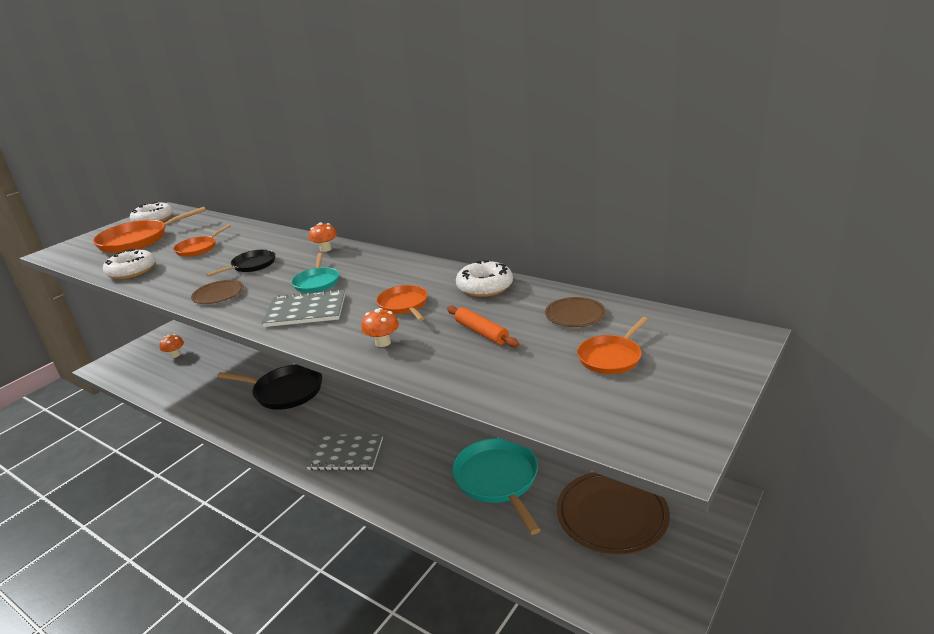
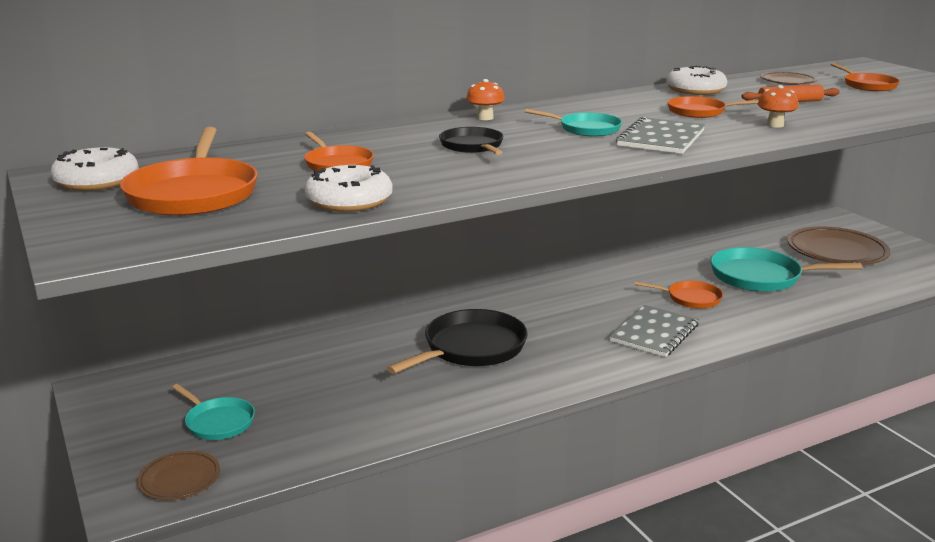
camera: 65 degrees left, 5 degrees down
(175, 355) = (218, 422): orange mushroom -> turquoise pan
(218, 294) = (547, 164): brown plate -> brown plate (179, 479)
(421, 454) = (691, 298): none -> orange pan

